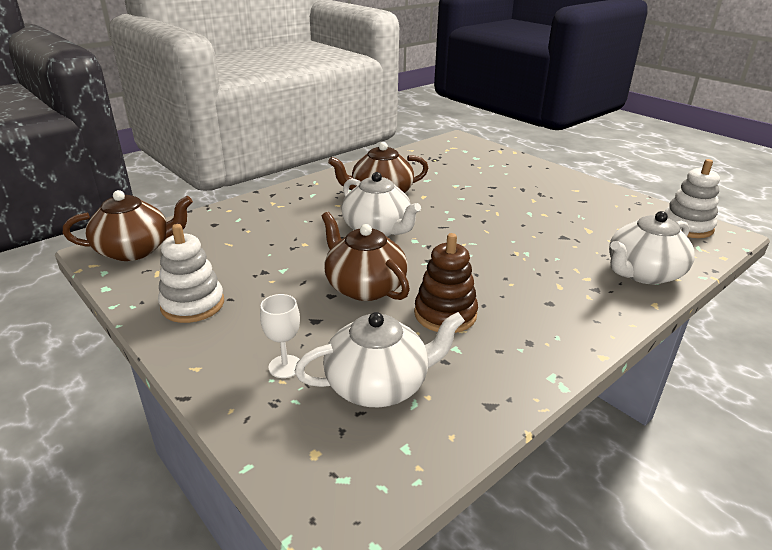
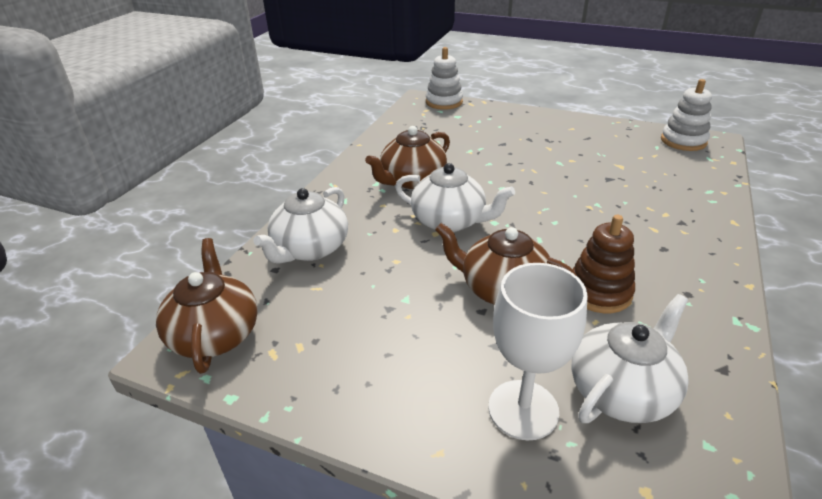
camera: 25 degrees left, 5 degrees up
(135, 250) = (215, 334): brown teapot -> brown teapot turned 60 degrees counterclockwise
(193, 304) = (355, 377): white stacking toy -> white stacking toy (444, 102)
(285, 366) = (523, 409): white goblet -> white goblet, size x1.90
(643, 273) = (698, 195): white teapot -> white teapot (310, 248)

